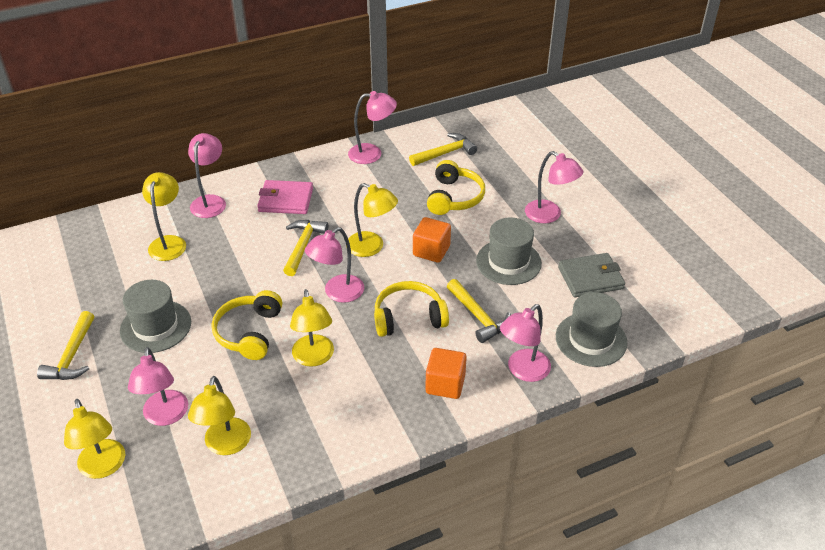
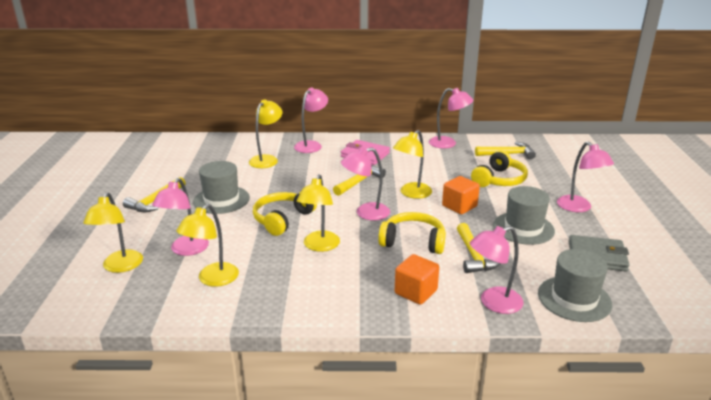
camera: 25 degrees right, 15 degrees down
(372, 247) = (411, 194): yellow lamp -> yellow lamp turned 75 degrees clockwise

